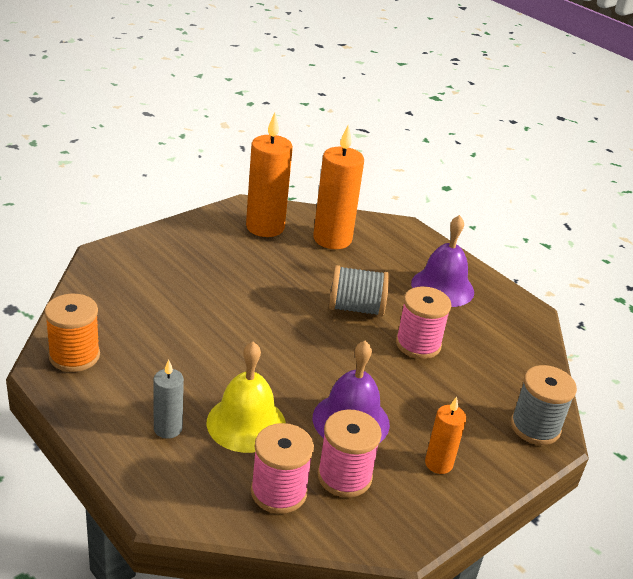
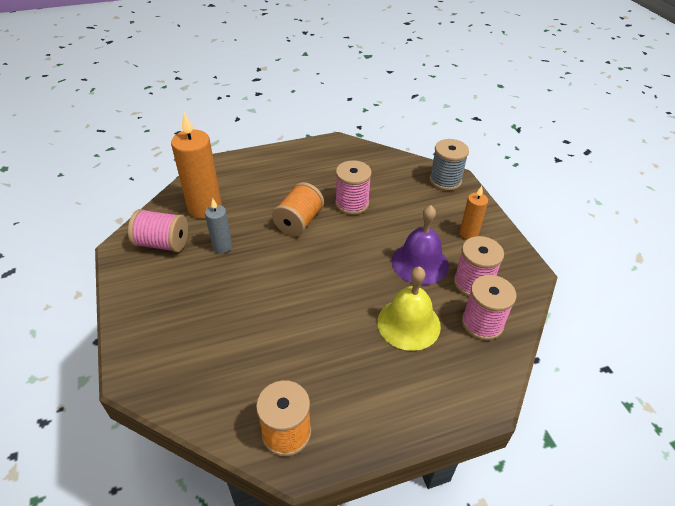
camera: 65 degrees left, 10 degrees up
(168, 429) = (403, 377): grey candle -> grey candle (222, 246)
(265, 227) = (162, 243): orange candle -> pink spool
(356, 308) = (299, 222): grey spool -> orange spool
(442, 287) = (295, 171): purple bell -> none

